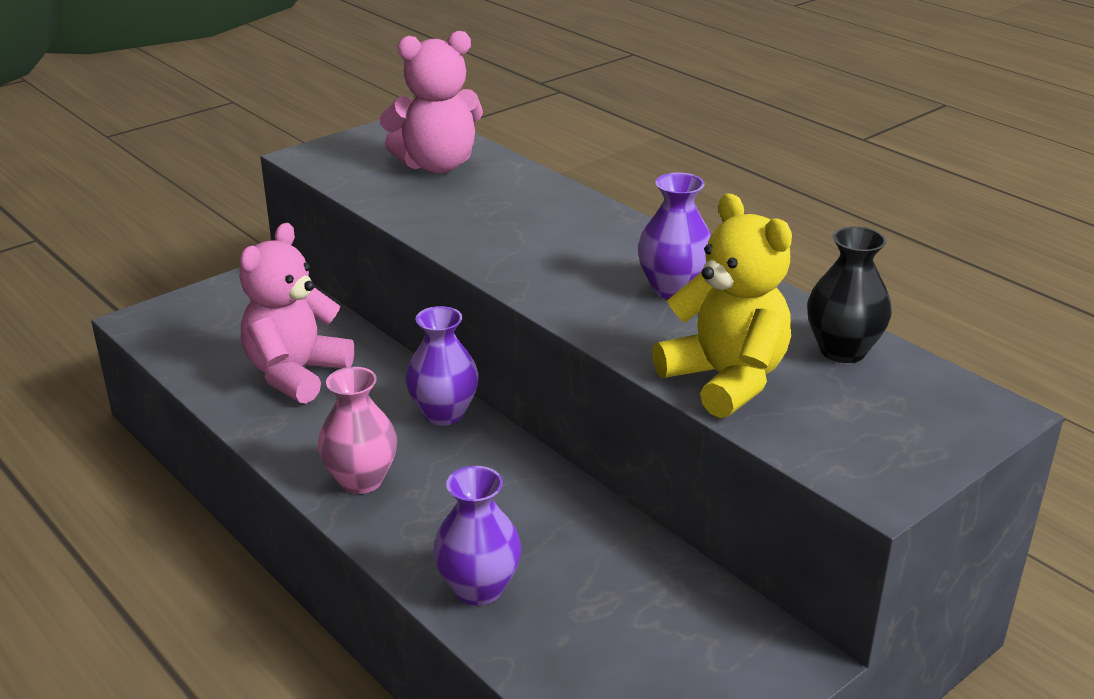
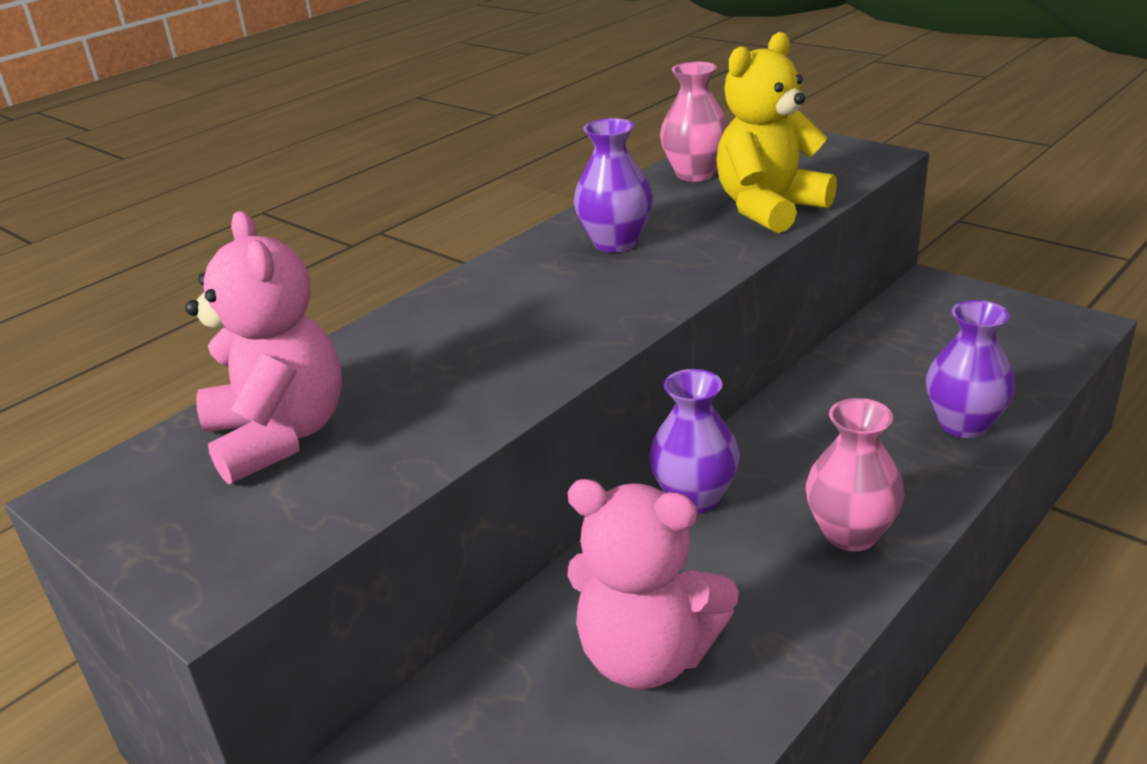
camera: 95 degrees left, 0 degrees up
(842, 350) = (695, 174): black vase -> pink vase

